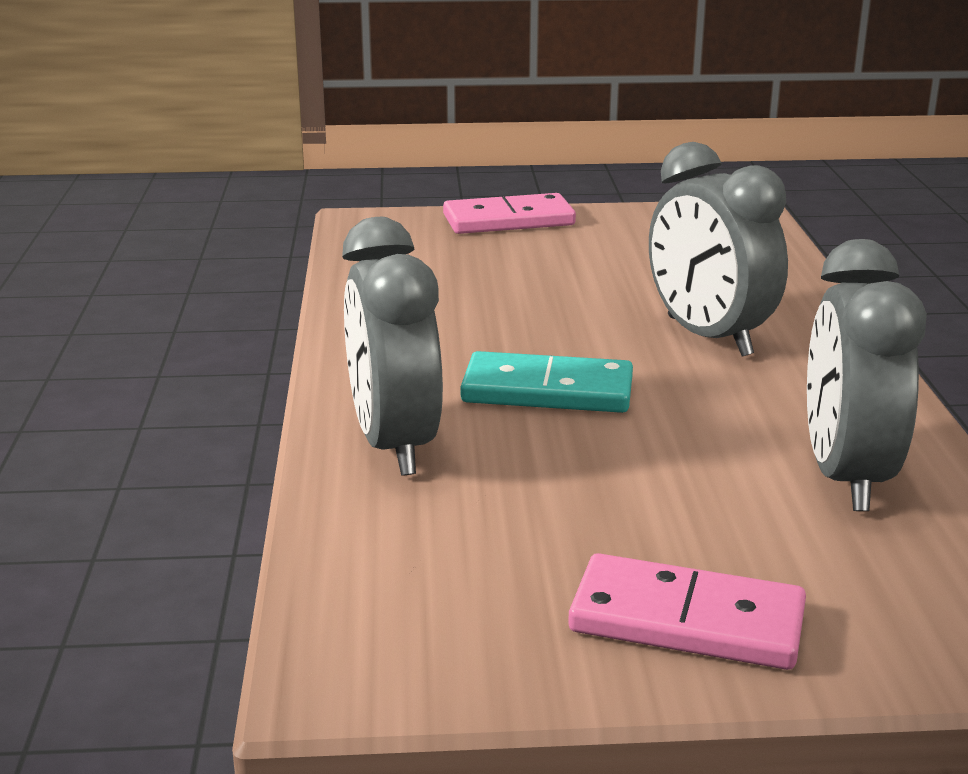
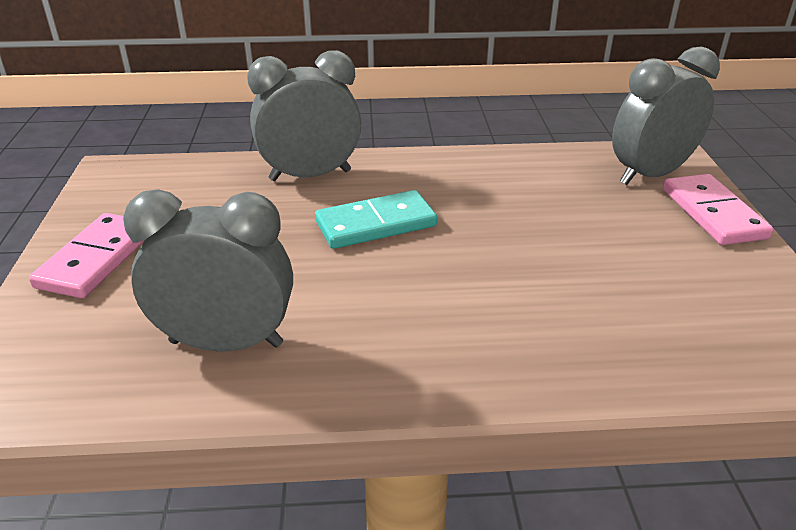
camera: 90 degrees right, 10 degrees up
(547, 390) = (376, 224): turquoise domino -> turquoise domino turned 60 degrees clockwise
(708, 336) = (475, 302): grey clock -> grey clock (650, 175)

